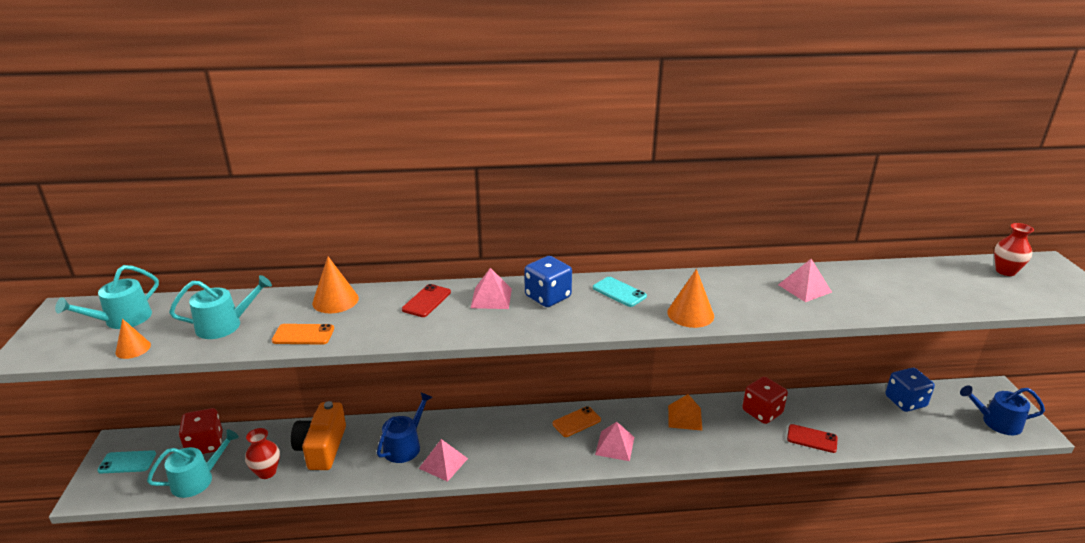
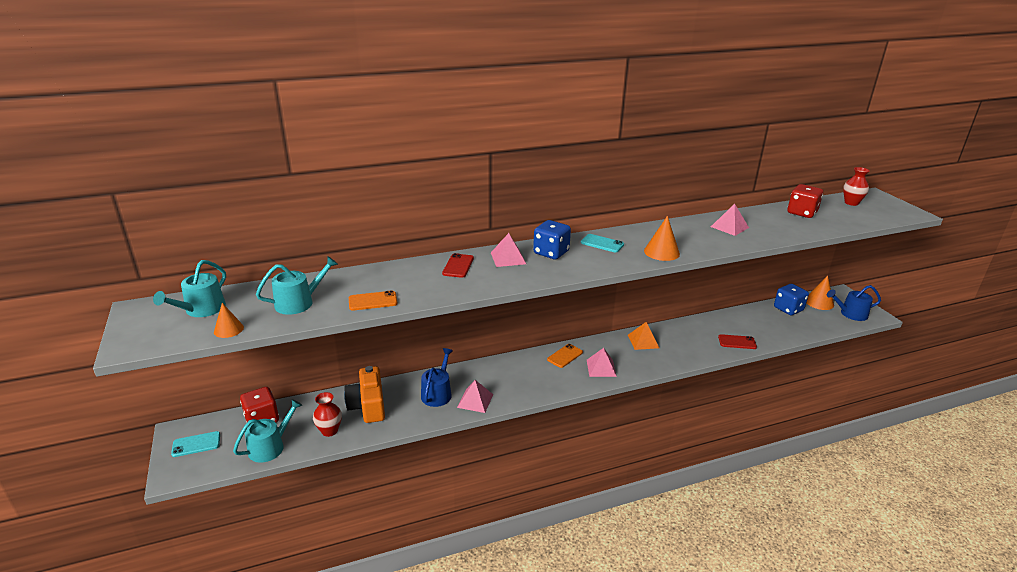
camera: 15 degrees left, 0 degrees up
(335, 300) = (382, 274): orange cone -> orange cone (819, 302)
(762, 412) = (696, 330): red dice -> red dice (802, 213)

